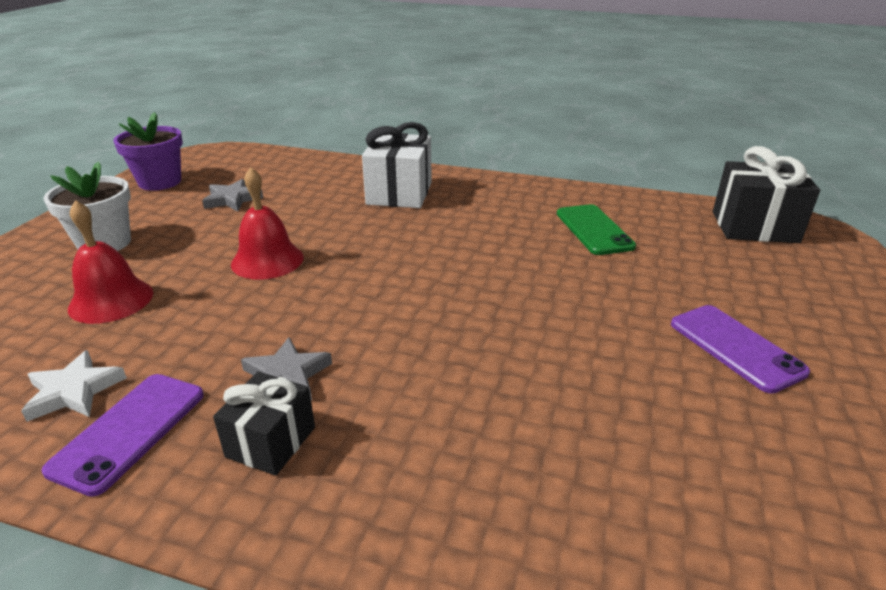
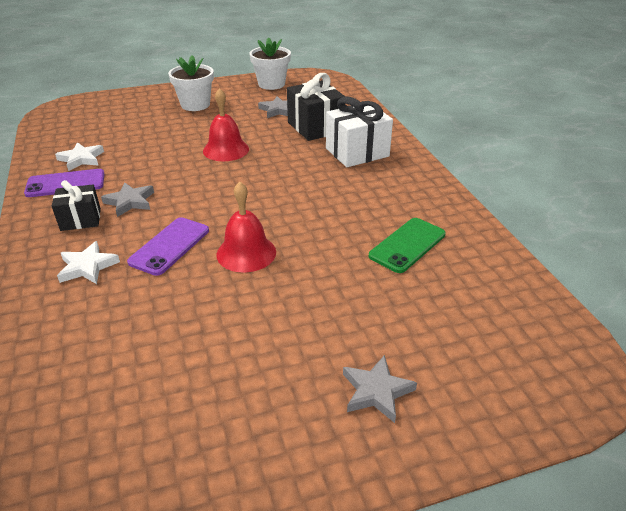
camera: 55 degrees right, 5 degrees up
(111, 300) = (150, 132): red bell -> red bell (246, 253)
(160, 182) = (271, 84): purple flower pot -> white flower pot
(416, 468) = (87, 266): none -> white star
(735, 347) = (301, 357): purple phone -> purple phone (170, 246)
(754, 227) = (531, 330): black gift -> black gift (315, 127)
(804, 323) = (376, 391): none -> grey star

